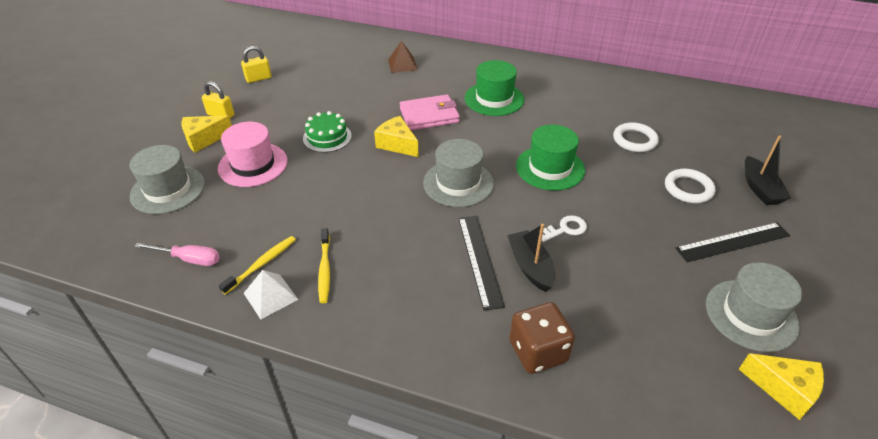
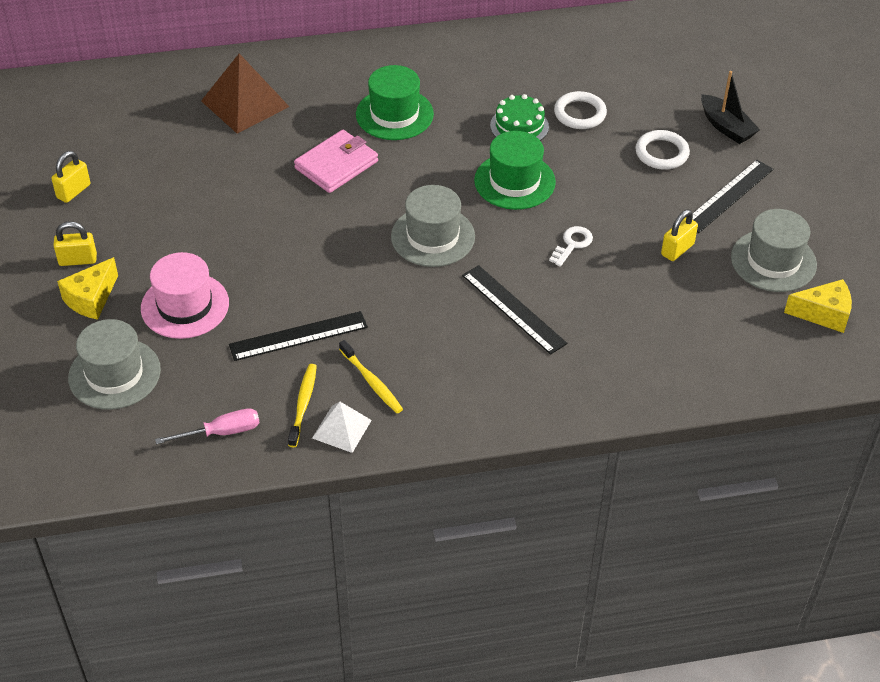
camera: 30 degrees left, 5 degrees up
(304, 214) = (298, 336): none -> black ruler
(327, 137) = (240, 238): green cake -> green cake (519, 126)
(397, 144) = (330, 216): yellow cheese -> none
(402, 64) = (245, 103): brown pyramid -> brown pyramid, size x1.73
(530, 266) = (564, 296): black boat -> none
(538, 352) = (620, 369): brown dice -> none
(658, 268) = (677, 249): none -> yellow padlock

